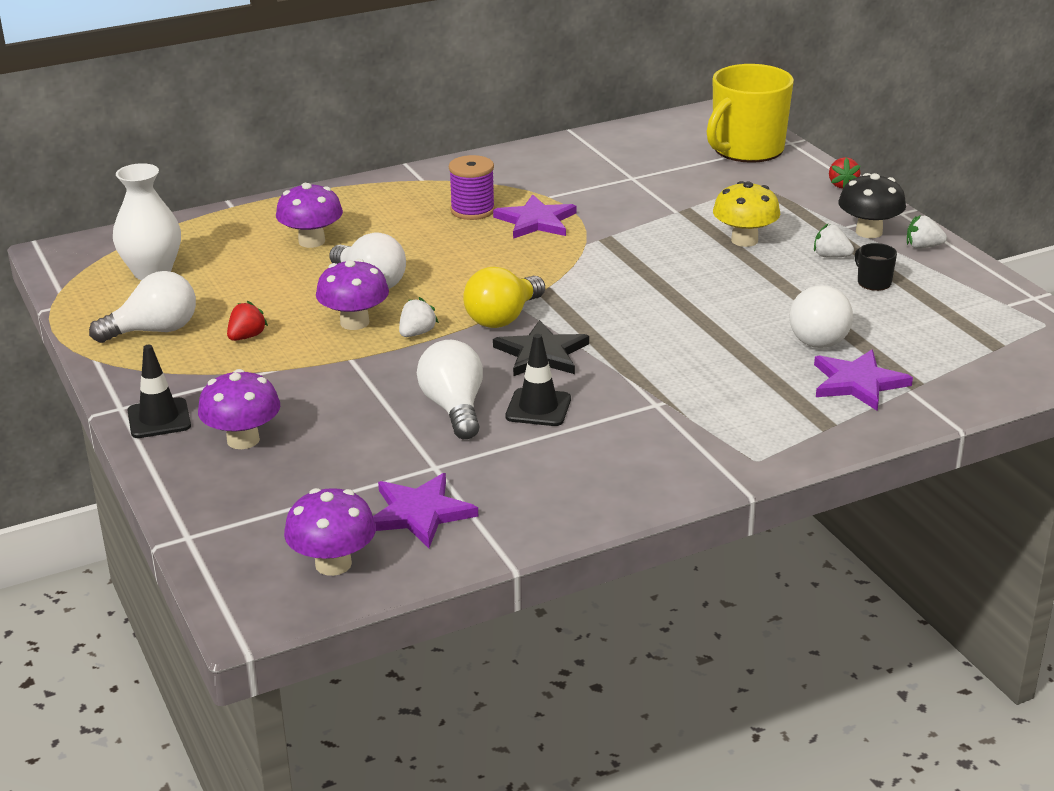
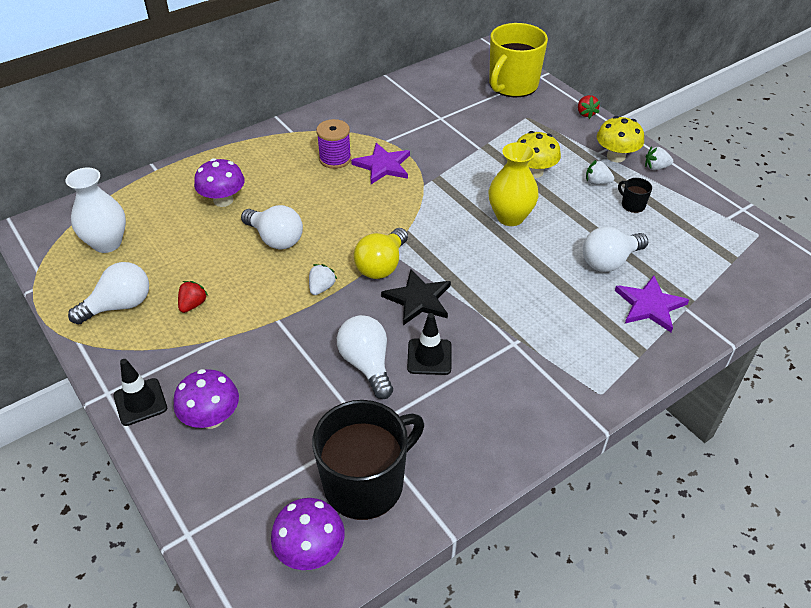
camera: 10 degrees left, 15 degrees up
(354, 322) = (272, 281): purple mushroom -> none
(419, 513) = (366, 483): purple star -> black mug
(695, 283) = (510, 217): none -> yellow vase
(818, 336) = (609, 261): white light bulb -> white light bulb turned 60 degrees clockwise
(869, 232) = (616, 156): black mushroom -> yellow mushroom

